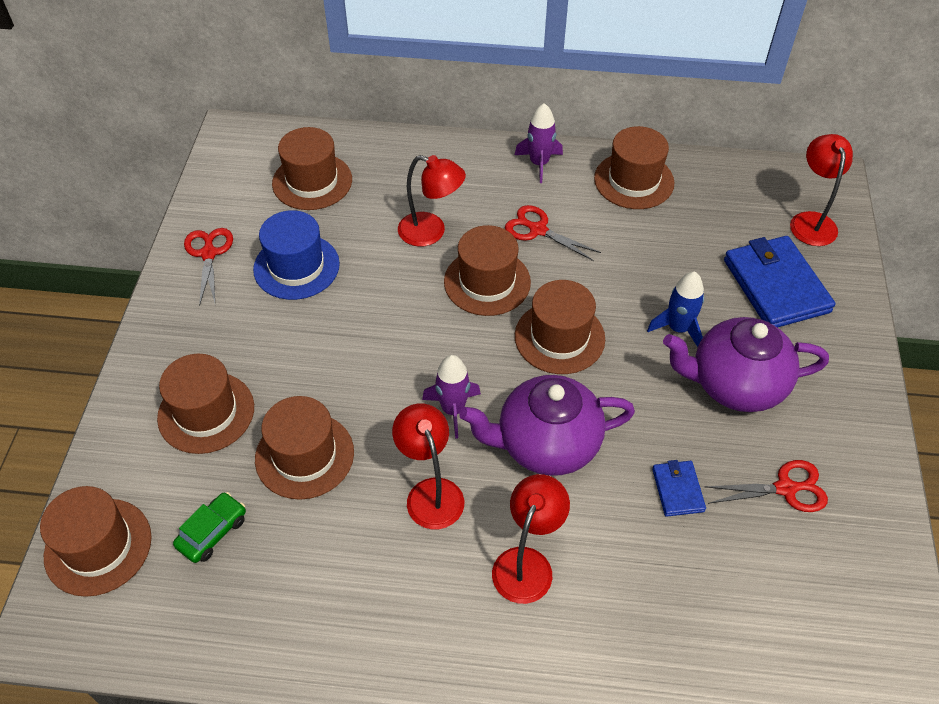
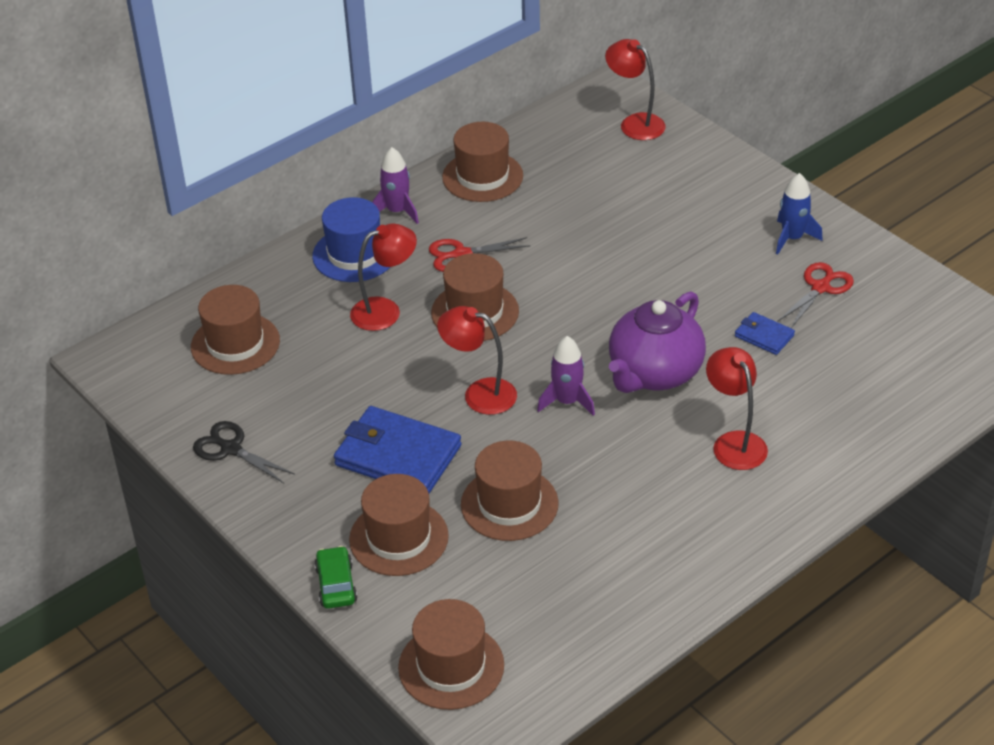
camera: 45 degrees left, 10 degrees down
(209, 253) = (230, 449): red scissors -> black scissors
(212, 532) = (516, 592): green car -> green car (336, 584)
(296, 266) = (317, 405): blue hat -> blue hat (354, 254)
(430, 492) = (623, 456): red lamp -> red lamp (479, 393)
(559, 337) = (574, 308): brown hat -> none
(678, 328) = (641, 247): blue rocket -> blue rocket (792, 238)
(735, 384) = (718, 254): purple teapot -> none
(775, 286) = (665, 178): blue wallet -> blue wallet (397, 456)

